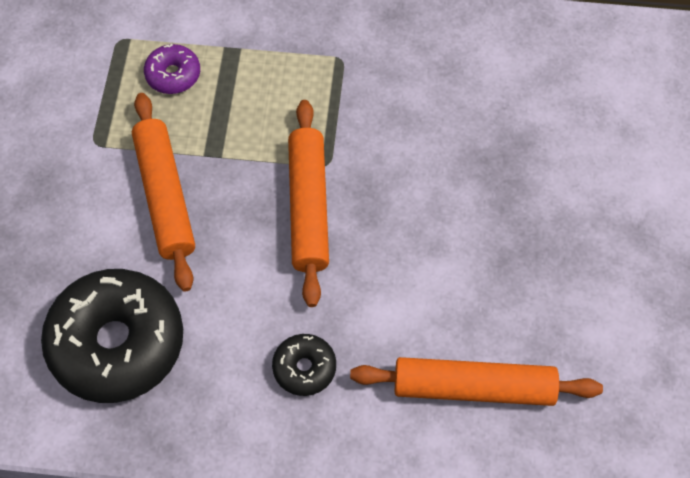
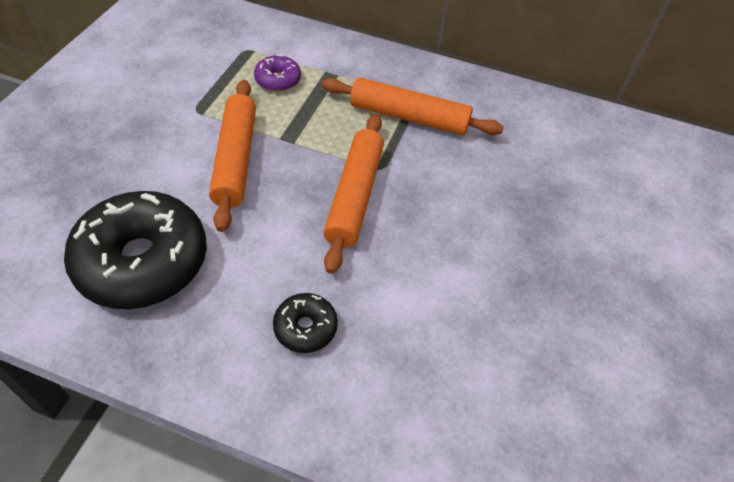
camera: 10 degrees right, 10 degrees down
(473, 388) = (467, 390): orange rolling pin -> orange rolling pin (409, 117)

